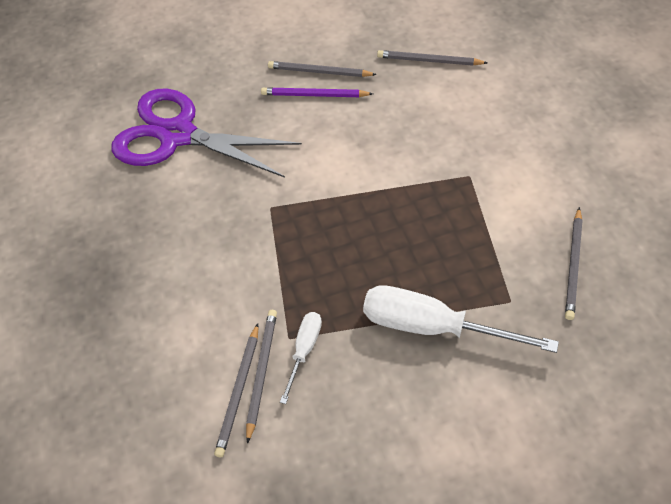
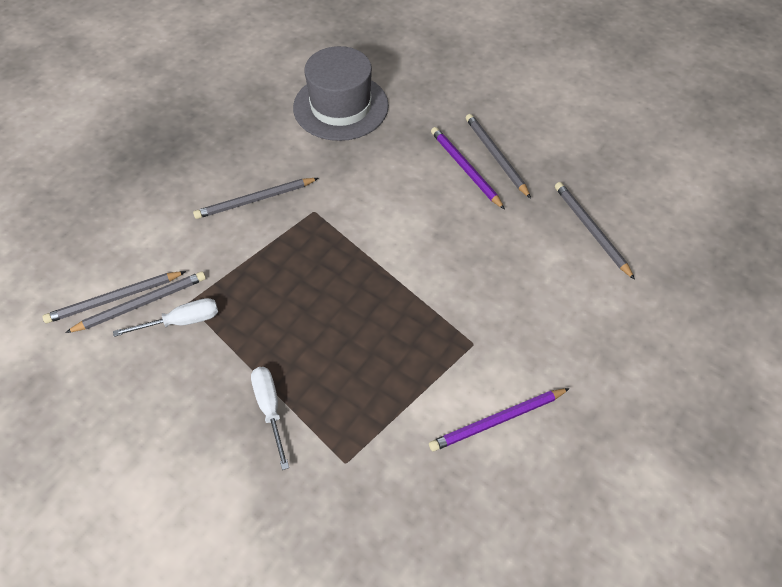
camera: 50 degrees right, 0 degrees up
(178, 135) = (341, 106): purple scissors -> grey hat
(433, 327) = (270, 409): white screwdriver -> white screwdriver, size x0.52
(538, 196) = (497, 421): none -> purple pencil
(573, 265) = (432, 501): grey pencil -> grey pencil (255, 200)

